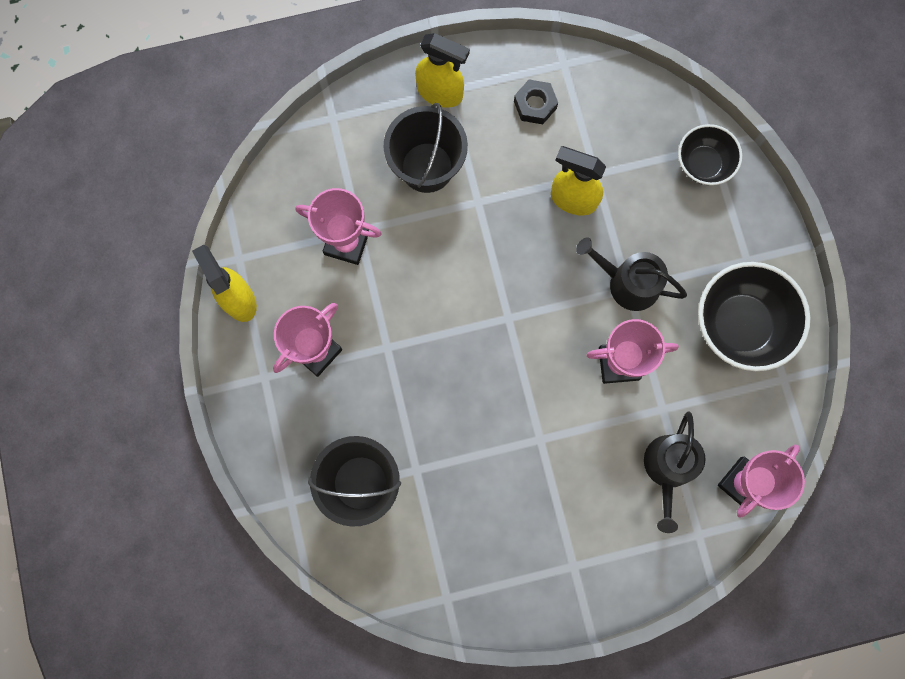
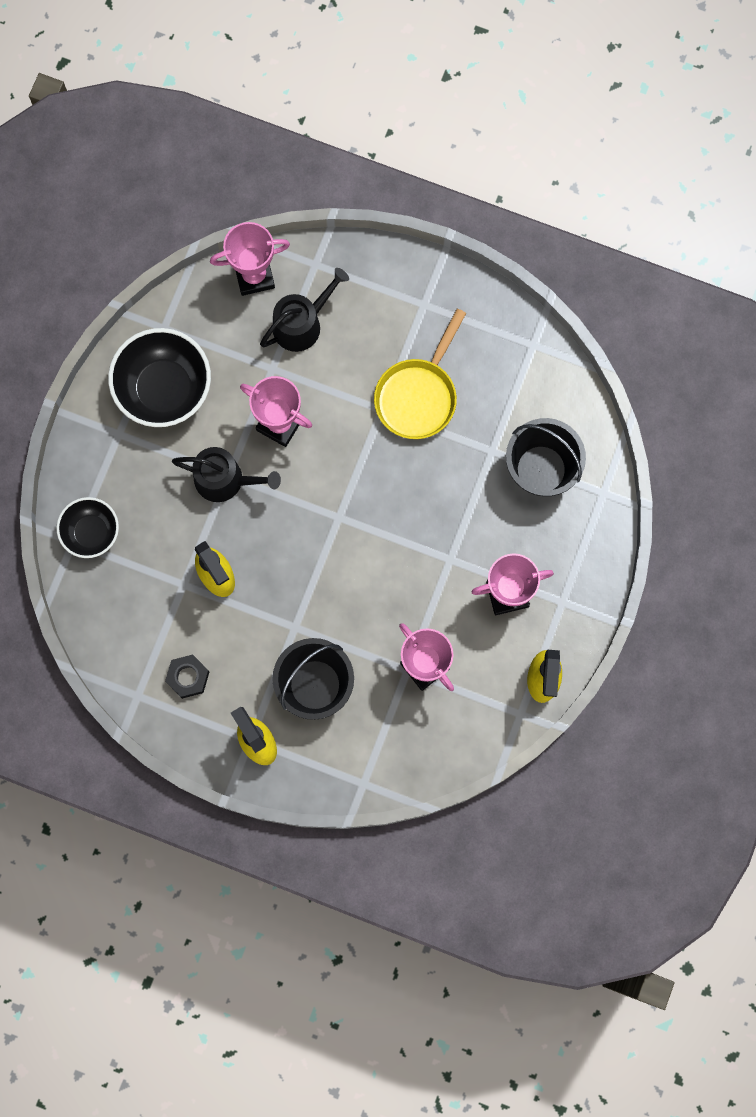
camera: 145 degrees left, 0 degrees up
(516, 475) = (418, 395): none -> yellow pan
(628, 283) = (225, 480): black watering can -> black watering can turned 45 degrees counterclockwise

